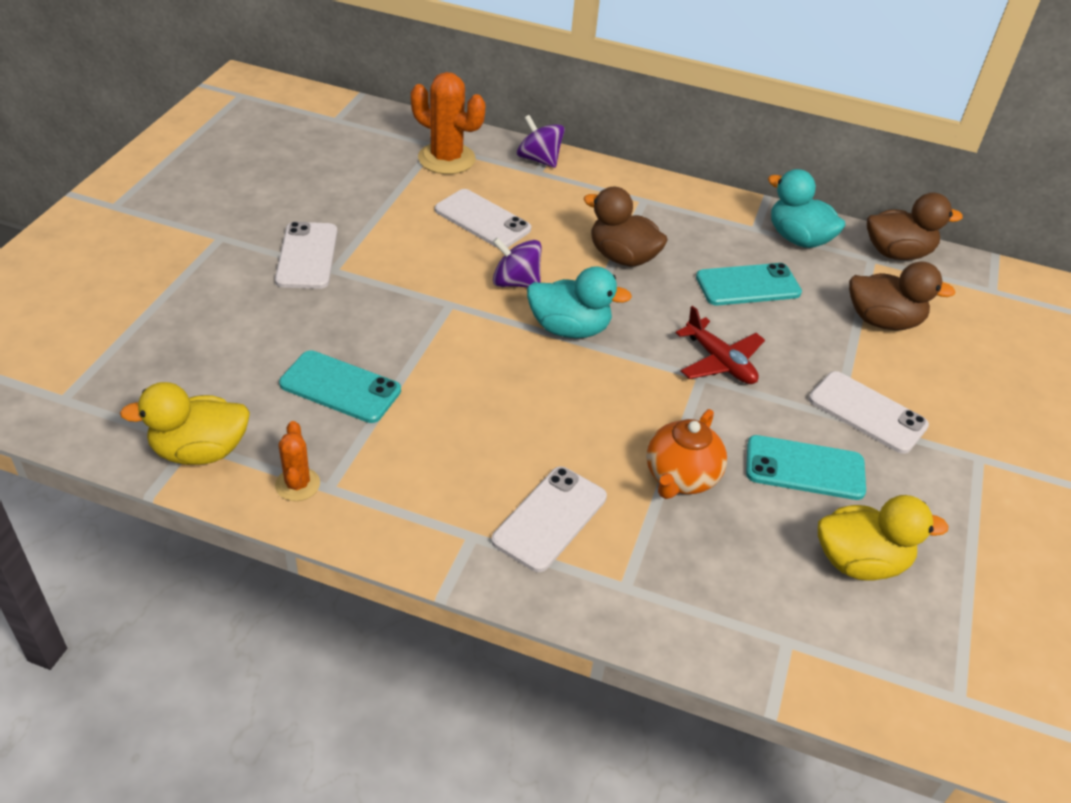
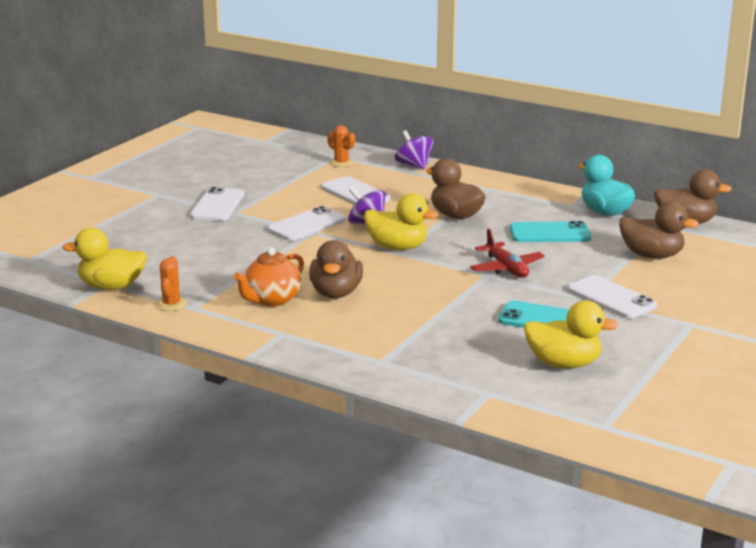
camera: 15 degrees right, 20 degrees down
(340, 387) = (217, 265): turquoise phone -> none
(446, 159) = (341, 163): orange cactus -> orange cactus, size x0.55
(519, 436) = (336, 293): none -> brown duck
(550, 519) = (341, 330): white phone -> white phone (307, 225)
(569, 328) = (397, 247): turquoise duck -> yellow duck
(680, 477) = (447, 318): orange teapot -> orange teapot (271, 300)

